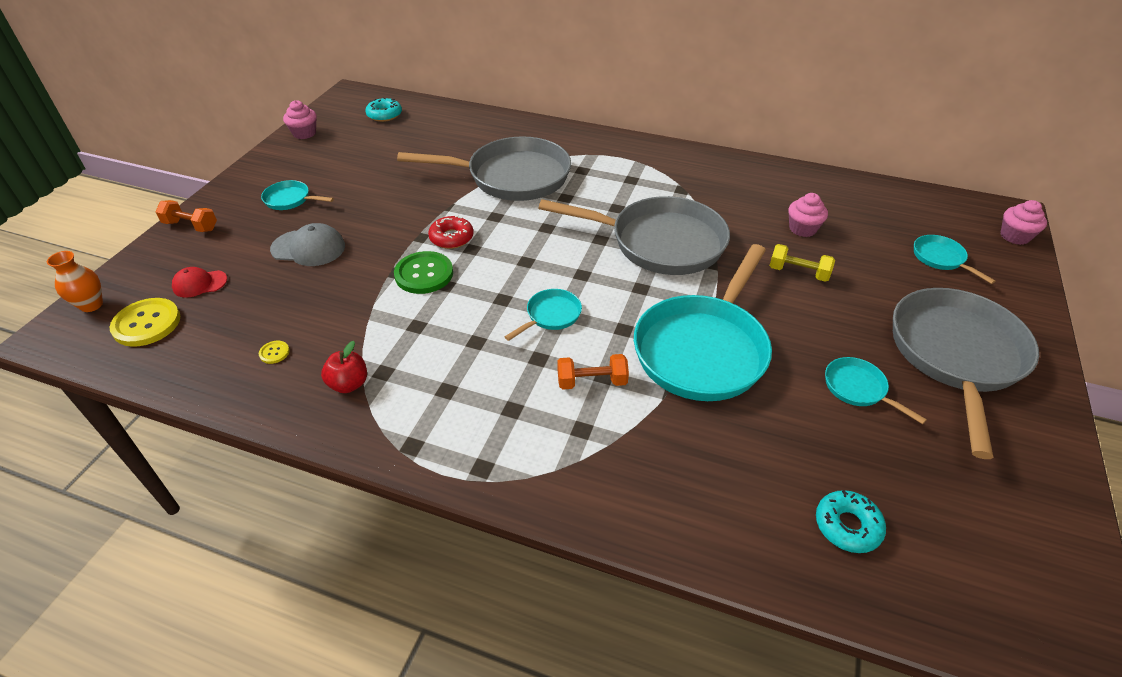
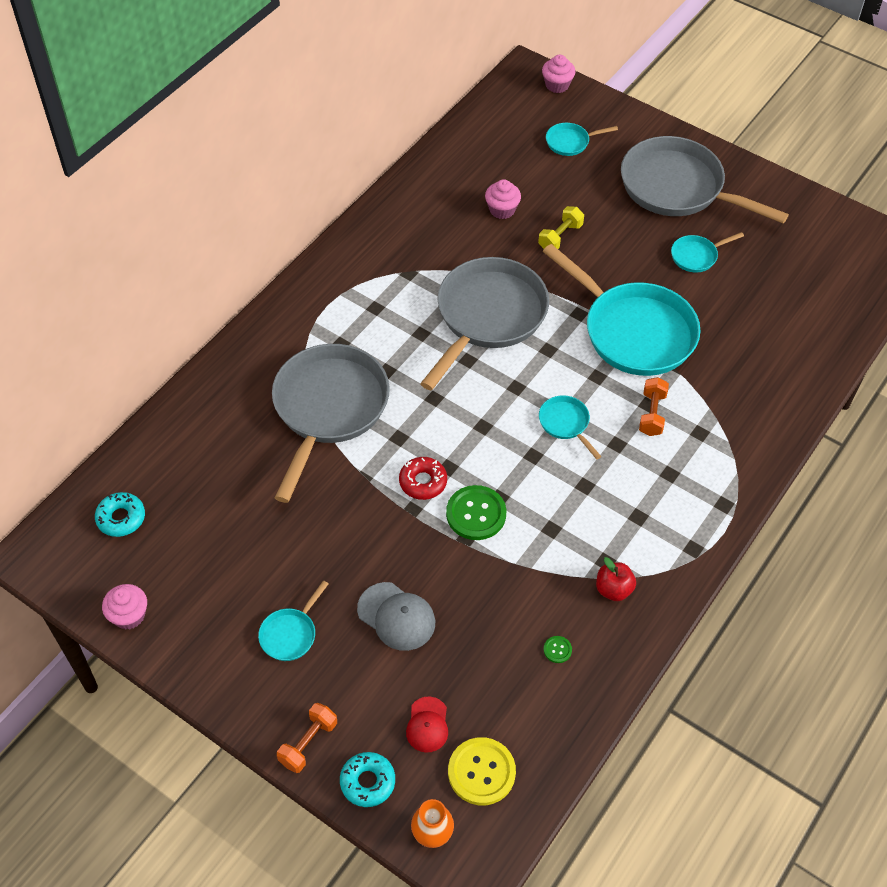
camera: 75 degrees left, 10 degrees up
(274, 353) = (557, 650): yellow button -> green button
(308, 248) = (396, 616): grey cap -> grey cap turned 105 degrees clockwise
(847, 526) = (807, 312): turquoise donut -> turquoise donut (367, 782)

